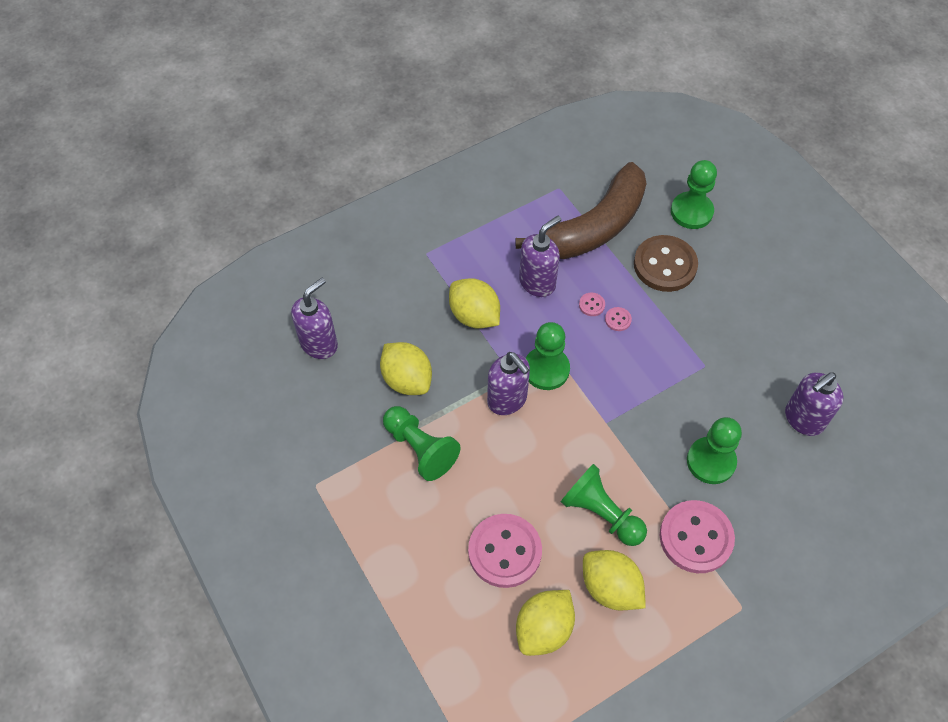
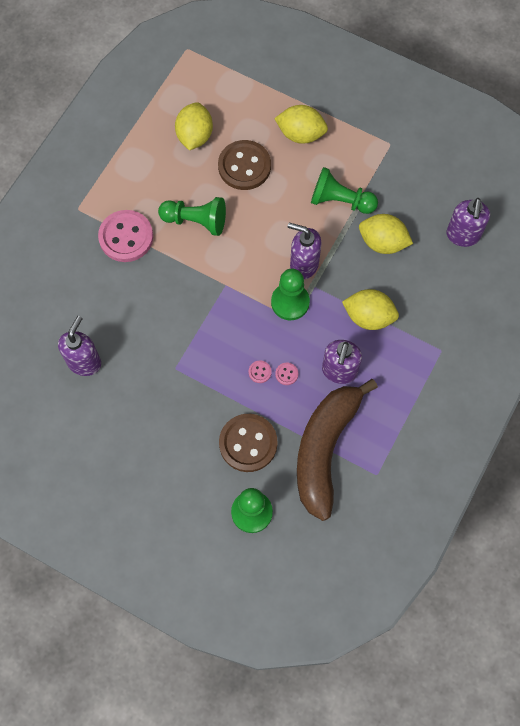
camera: 150 degrees right, 10 degrees up
(504, 551) = (244, 166): pink button -> brown button
(610, 588) = (166, 179): yellow lemon -> yellow lemon (301, 134)
(711, 461) = (138, 295): green pawn -> none

